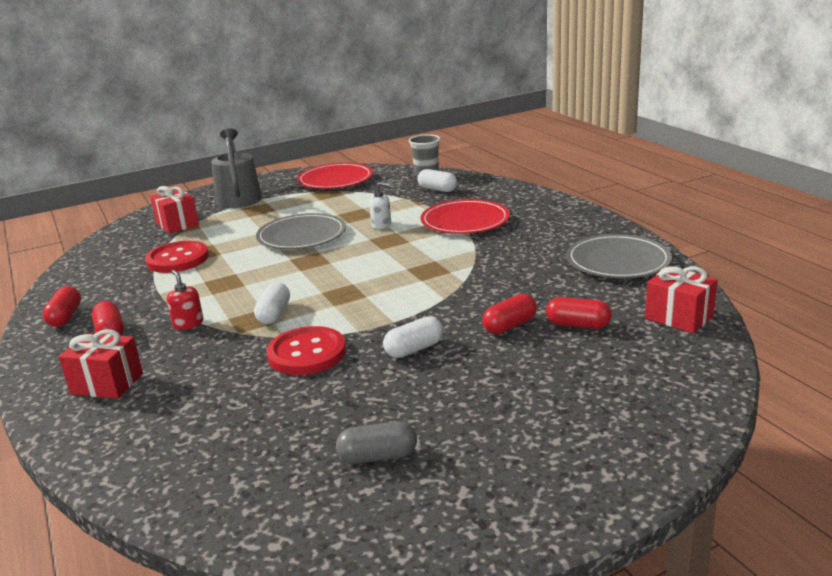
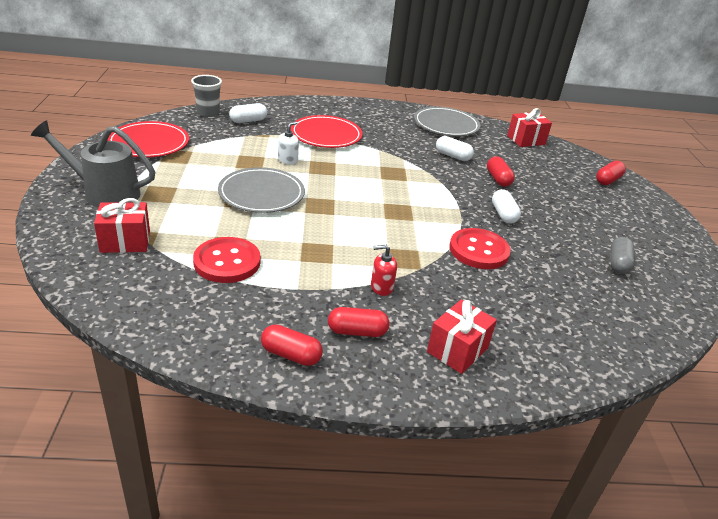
camera: 70 degrees left, 10 degrees up
(274, 314) = (403, 246): white capsule -> white capsule (452, 156)
(578, 325) = (513, 163): red capsule -> red capsule (608, 180)

